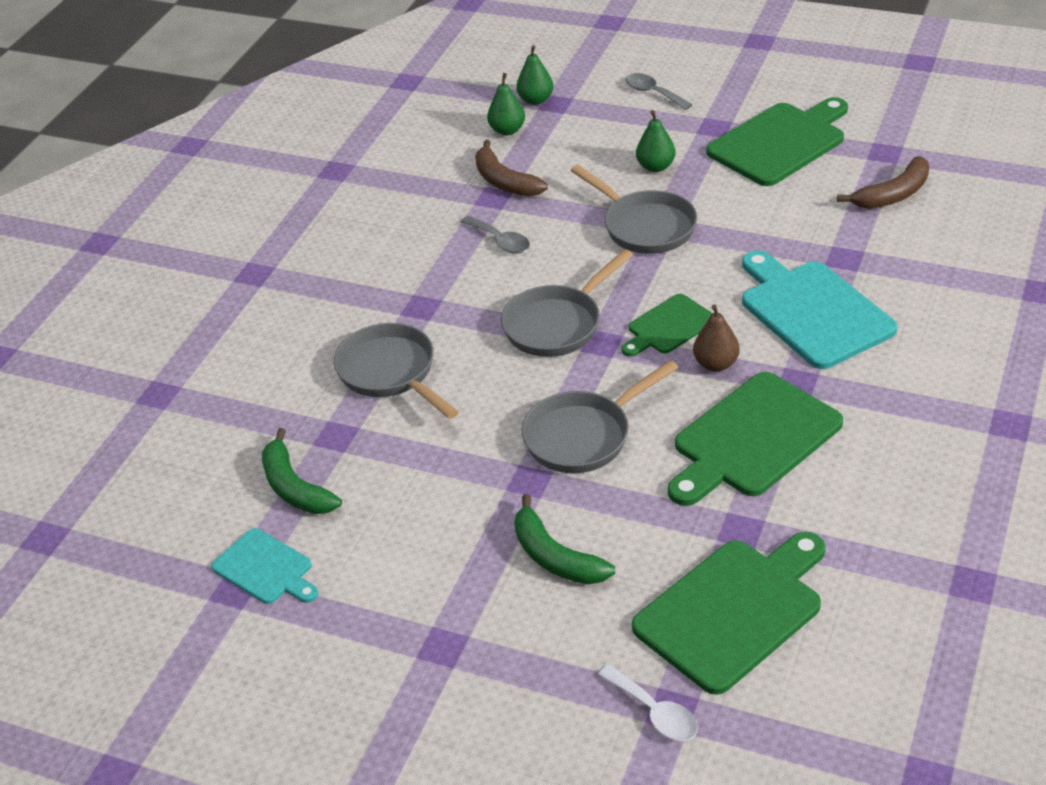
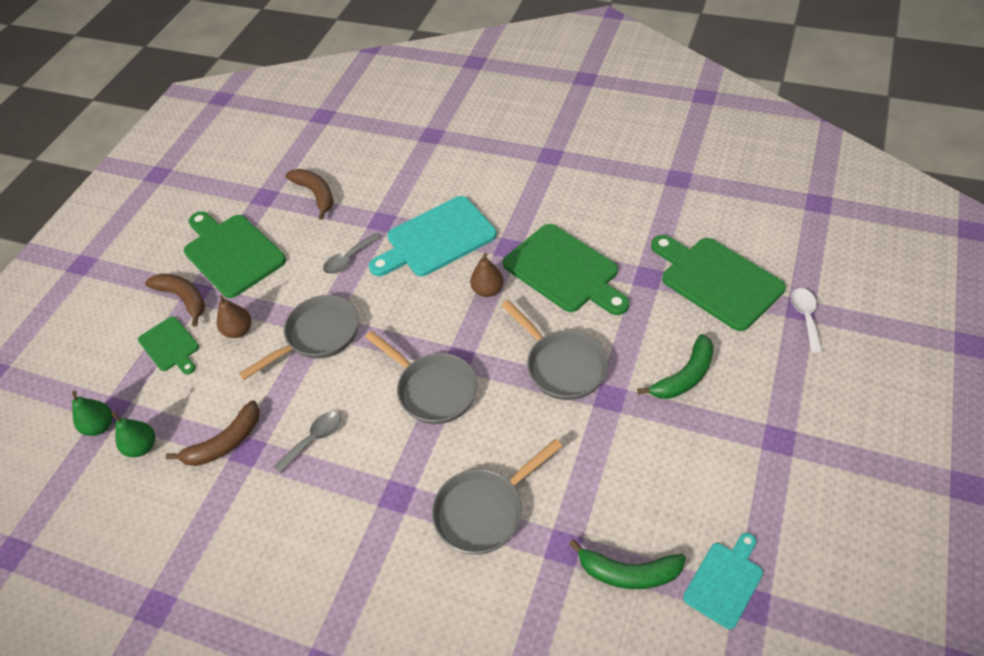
camera: 90 degrees left, 10 degrees up
(295, 487) = (628, 572): green banana -> green banana turned 45 degrees clockwise
(653, 93) = (128, 335): grey spoon -> grey spoon (348, 259)
(655, 167) = (238, 330): green pear -> brown pear
(655, 712) = (805, 317): white spoon -> white spoon turned 45 degrees counterclockwise
(668, 326) = (444, 318): green cutting board -> green cutting board (170, 346)
(705, 120) = (183, 298): none -> brown banana

